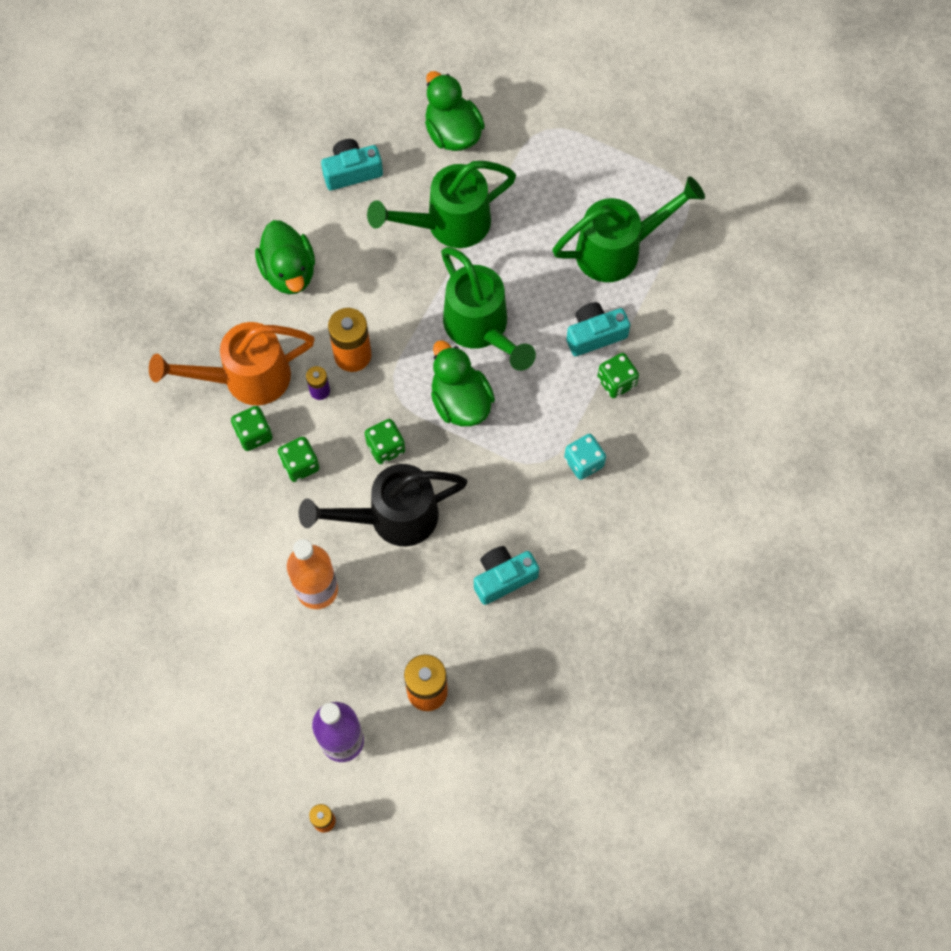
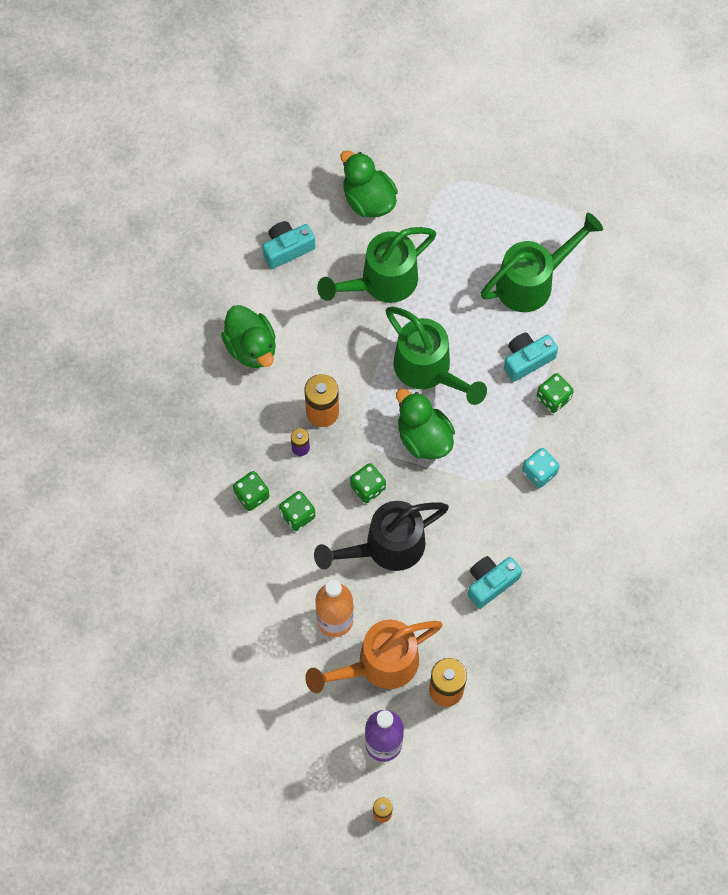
camera: 10 degrees left, 0 degrees up
(246, 378) = (234, 447): orange watering can -> orange watering can (379, 664)

